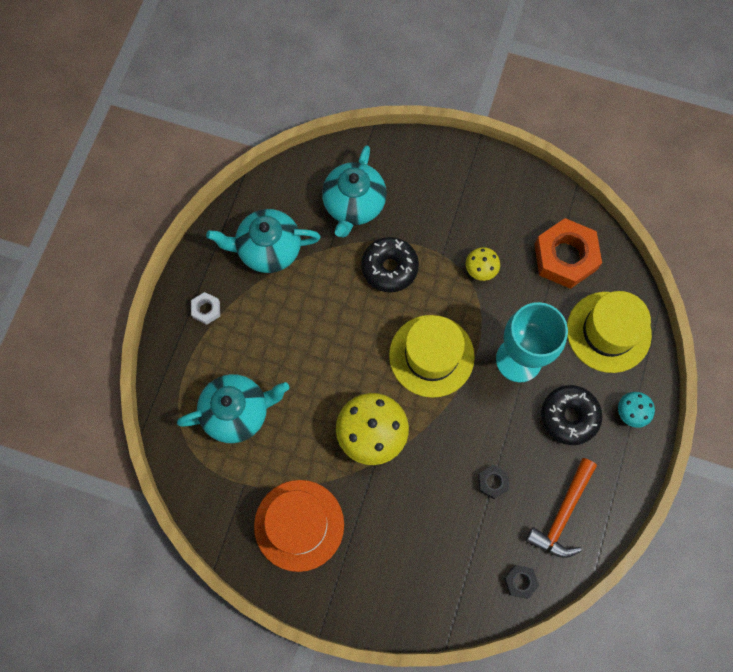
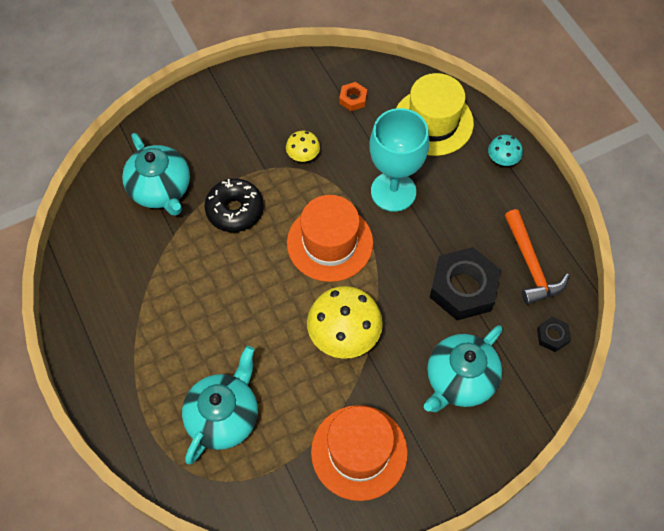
camera: 45 degrees left, 10 degrees down
(206, 309) = (118, 364): white nut -> none
(268, 249) = (124, 277): turquoise teapot -> turquoise teapot (459, 380)
(431, 356) = (330, 243): yellow hat -> orange hat
(492, 482) = (463, 288): black nut -> black nut, size x2.18
(565, 257) = (353, 99): orange nut -> orange nut, size x0.46
(569, 416) = (466, 198): black donut -> none

